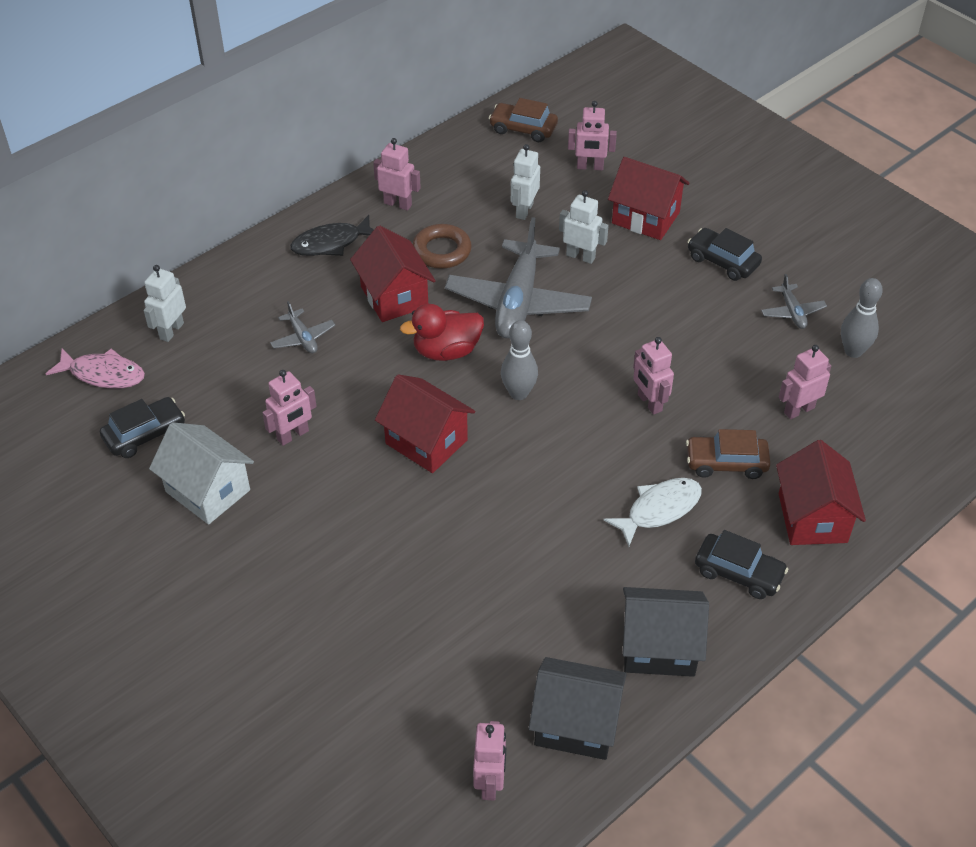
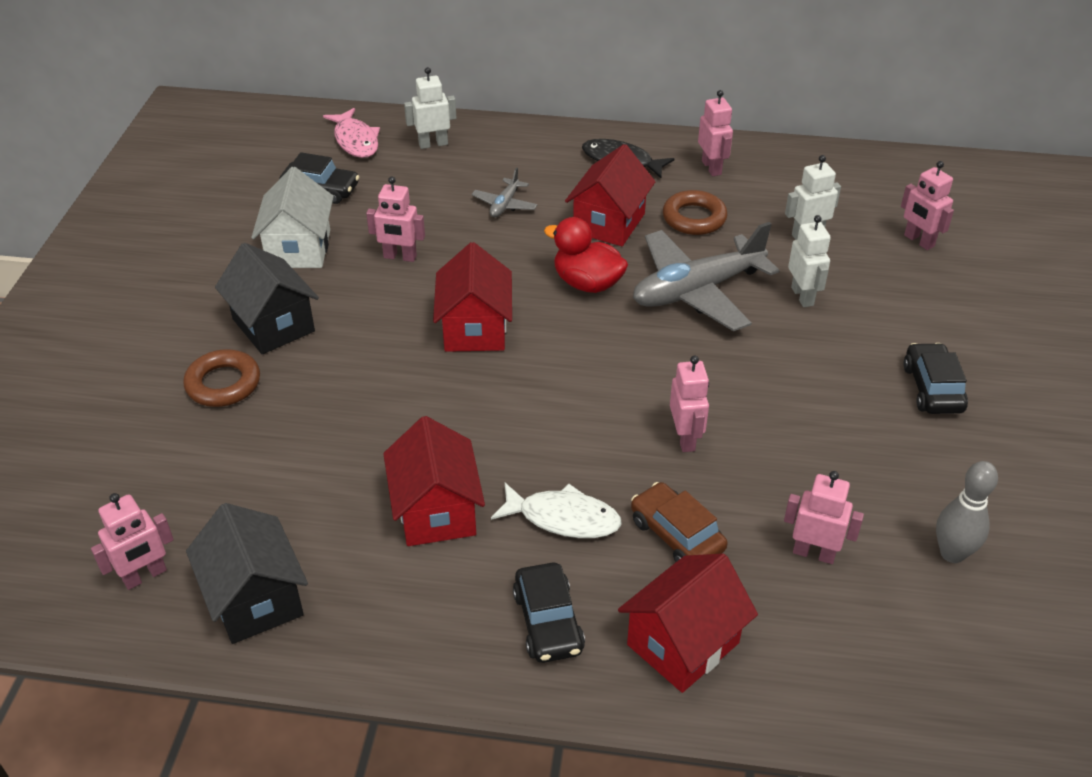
camera: 50 degrees right, 5 degrees down
(324, 627) = (223, 384): none -> brown ring
(518, 393) = (593, 350): grey bowling pin -> none
(523, 129) = (901, 180): brown car -> none
(645, 218) = (910, 308): red house -> red house (436, 511)
(649, 403) = (685, 438): pink robot -> pink robot turned 150 degrees clockwise
(659, 647) = (397, 611): black house -> black house (273, 325)
(792, 312) = (938, 475): grey plane -> none

